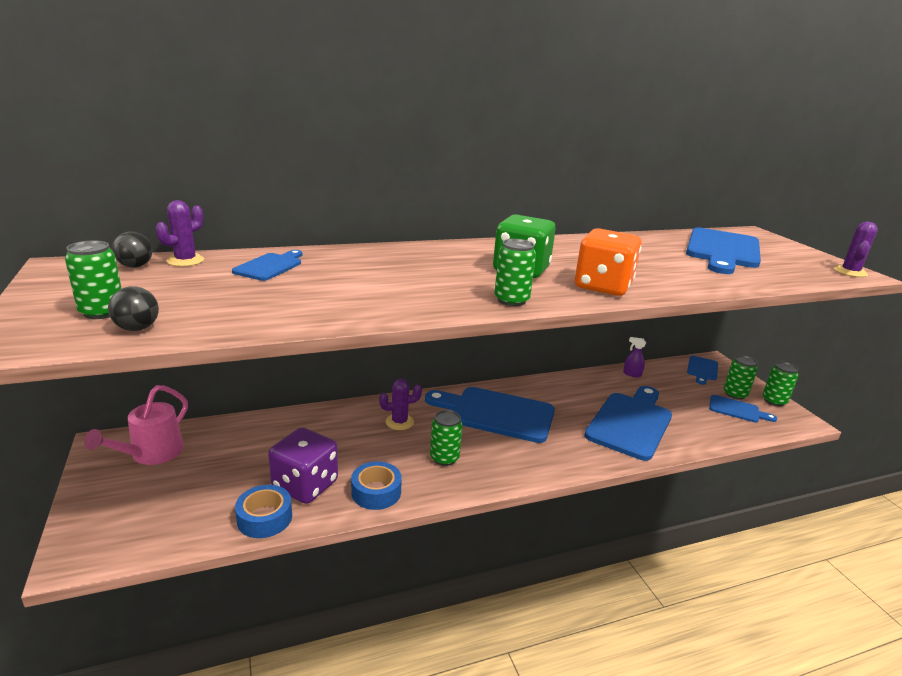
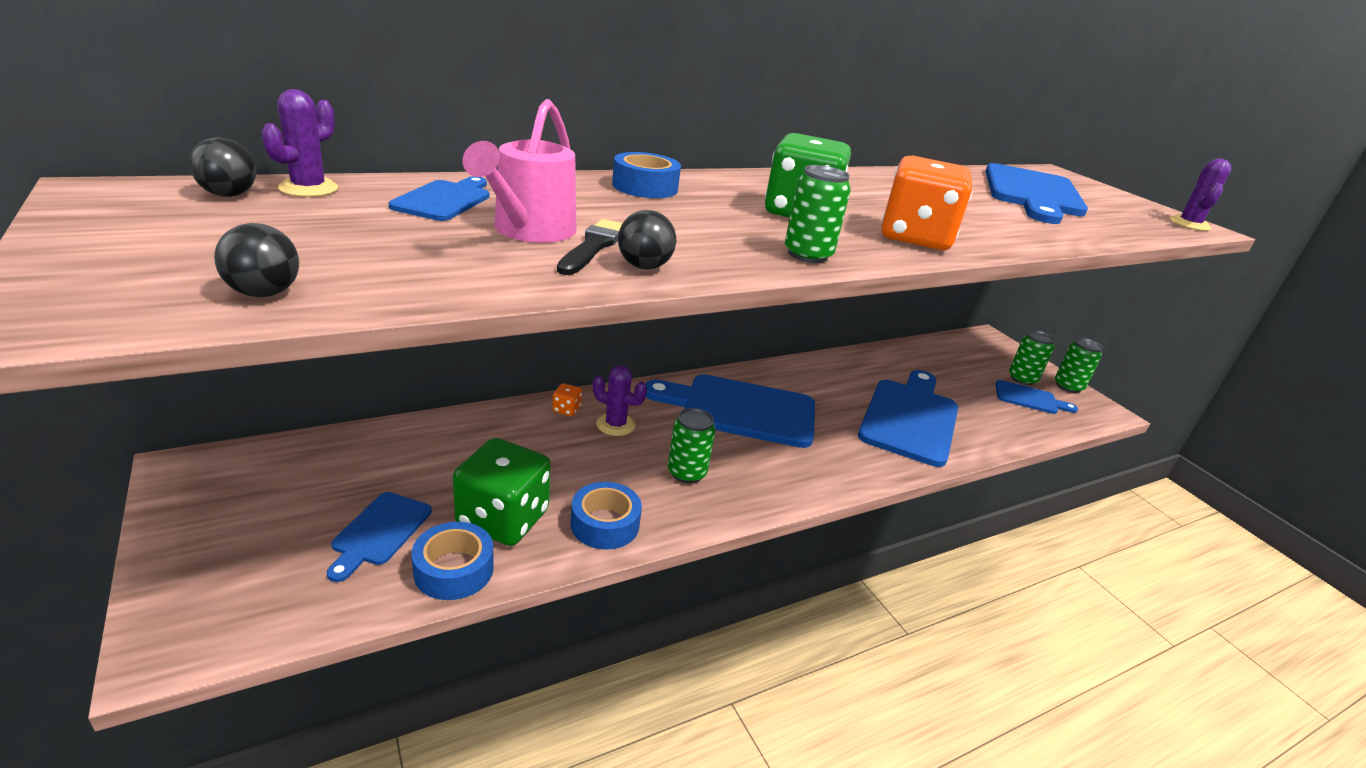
camera: 10 degrees left, 5 degrees up
(102, 312) = (195, 266): green can -> none
(151, 454) = (262, 483): pink watering can -> pink watering can (529, 231)
(305, 485) = (503, 519): purple dice -> green dice
(358, 296) = (593, 246): none -> black brush
(366, 410) = (566, 409): none -> orange dice
(387, 310) = (644, 266): none -> black ball
(399, 422) = (615, 424): purple cactus -> purple cactus turned 45 degrees clockwise
(413, 253) = (645, 187): none -> blue tape
(632, 374) = (896, 355): purple spray bottle -> none
(702, 369) = (977, 348): blue cutting board -> blue cutting board (379, 532)

